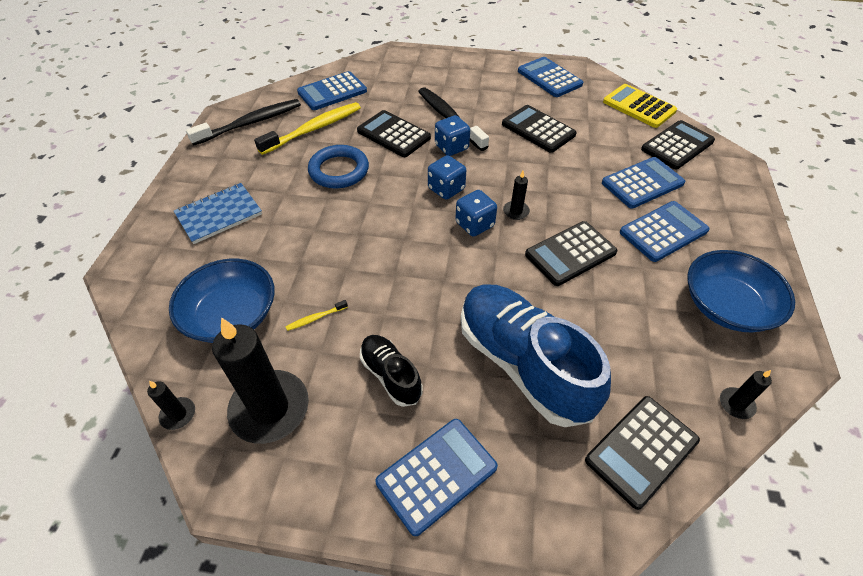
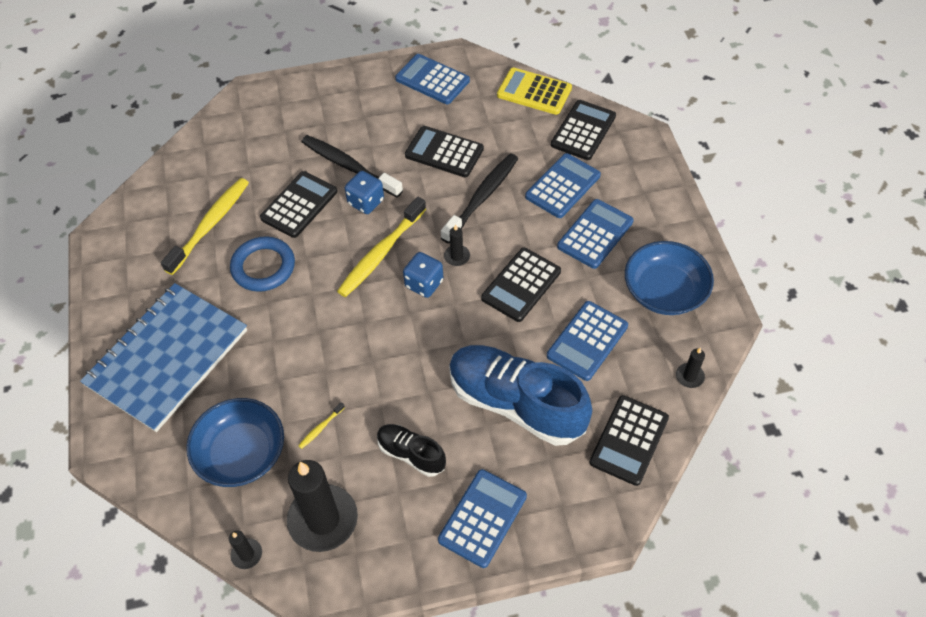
camera: 20 degrees left, 5 degrees up
(219, 214) = (167, 358): blue notebook -> blue notebook, size x1.81
(250, 123) = (135, 239): black toothbrush -> black toothbrush (482, 197)
(332, 92) = (205, 169): blue calculator -> blue calculator (587, 341)
(393, 134) = (299, 205): black calculator -> black calculator turned 105 degrees clockwise
(446, 189) = (381, 253): blue dice -> yellow toothbrush

